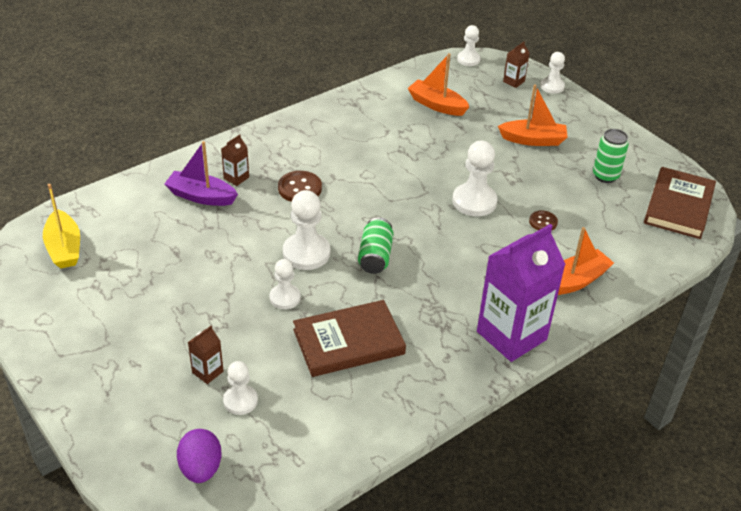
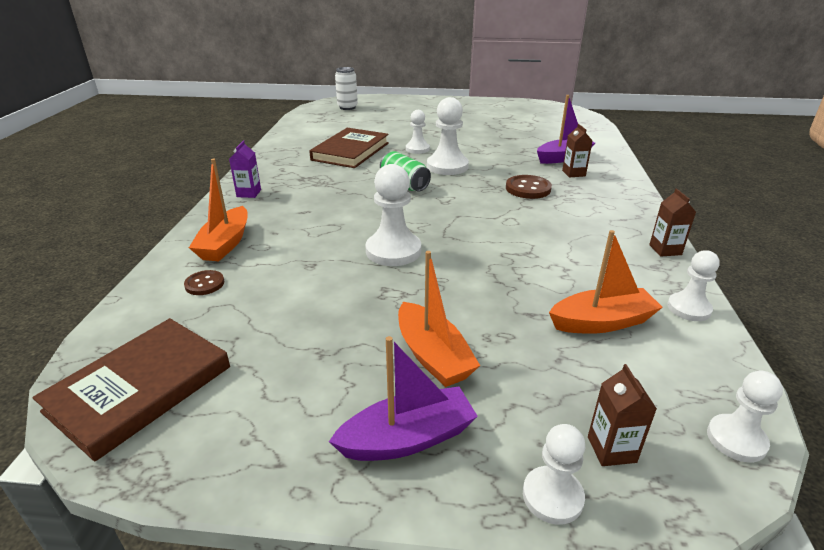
camera: 135 degrees right, 10 degrees down
(64, 248) = (555, 118): yellow boat -> none
(201, 468) = (347, 107): purple egg -> white can
(207, 372) = (398, 121): brown carton -> brown carton (665, 250)
(240, 401) = (366, 121): white pawn -> white pawn (689, 308)
(511, 335) = (249, 193): purple carton -> purple carton, size x0.42
(533, 140) = (433, 356): orange boat -> orange boat turned 75 degrees counterclockwise
(543, 222) = (306, 270): brown button -> brown button (204, 284)
(580, 124) = (407, 438): none -> purple boat
(605, 176) = (283, 367): green can -> none
(678, 206) = (140, 389): brown book -> brown book turned 60 degrees clockwise

